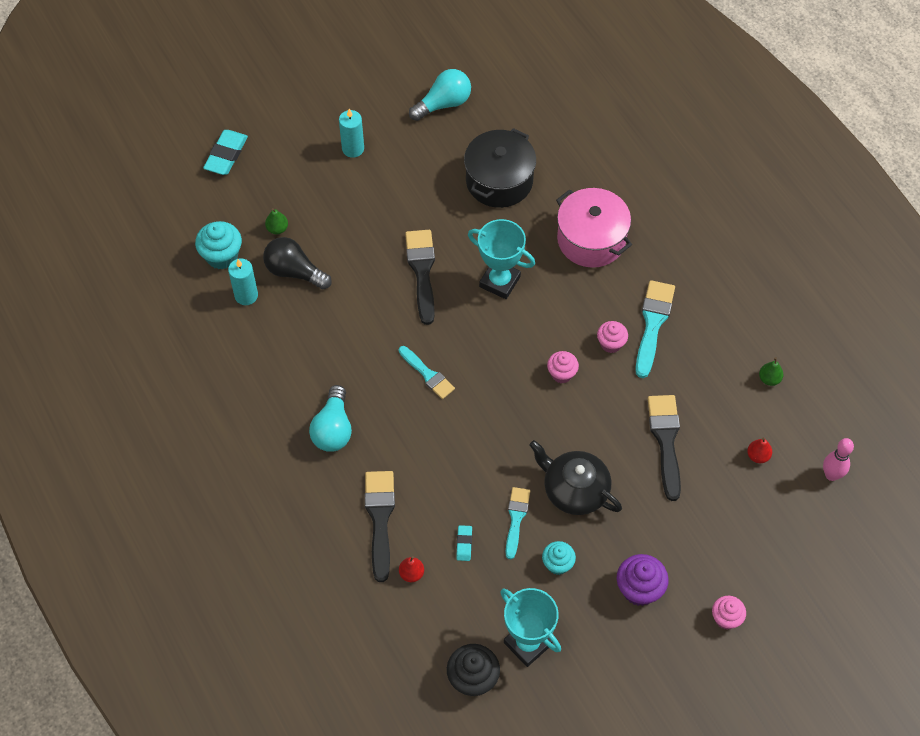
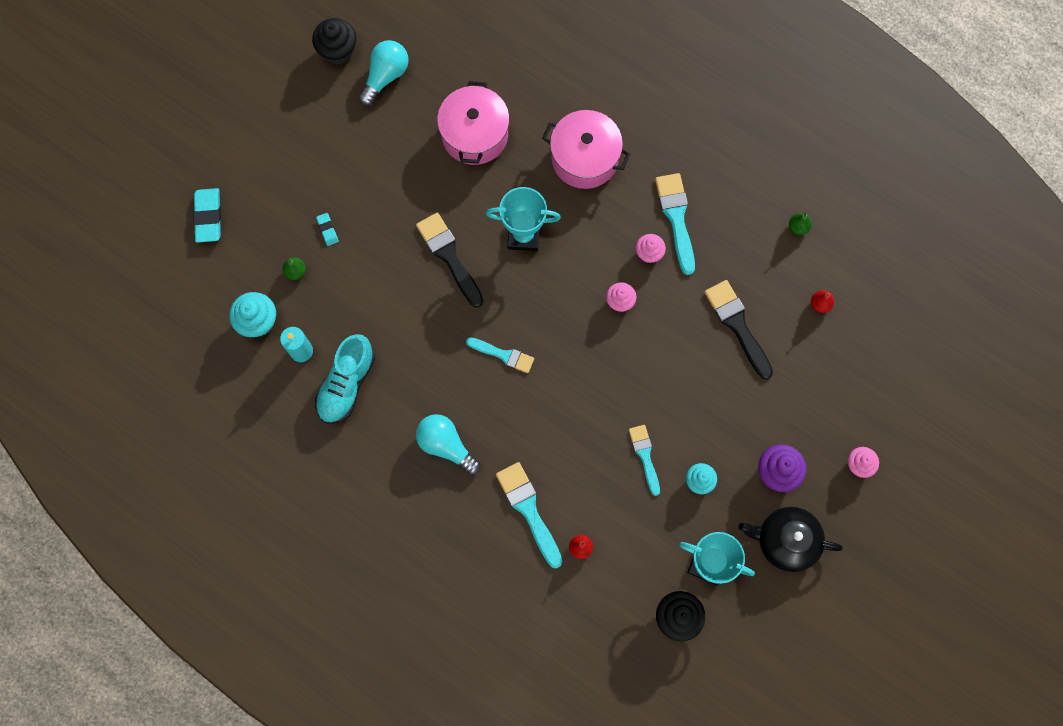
camera: 25 degrees left, 15 degrees up
(271, 340) = (346, 384): none -> turquoise shoe
(294, 271) = (333, 307): black light bulb -> none
(333, 429) = (446, 445): turquoise light bulb -> turquoise light bulb turned 150 degrees clockwise
(353, 149) = (324, 159): turquoise candle -> none
(380, 519) = (528, 510): black brush -> turquoise brush
(412, 68) = (338, 51): none -> black cupcake
(464, 544) = (612, 499): turquoise eraser -> turquoise eraser (327, 230)
(499, 181) = (475, 134): black pot -> pink pot
(574, 489) = (681, 406): black teapot -> black teapot (786, 540)
(831, 475) = (888, 294): pink bowling pin -> none

